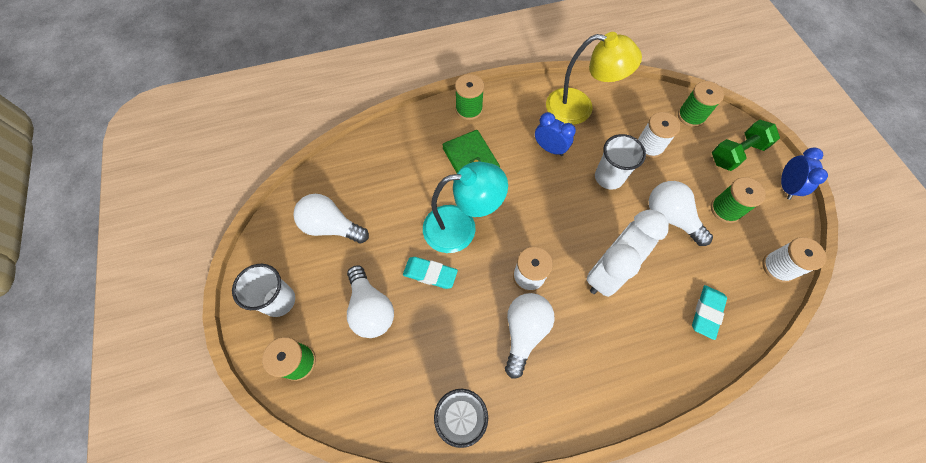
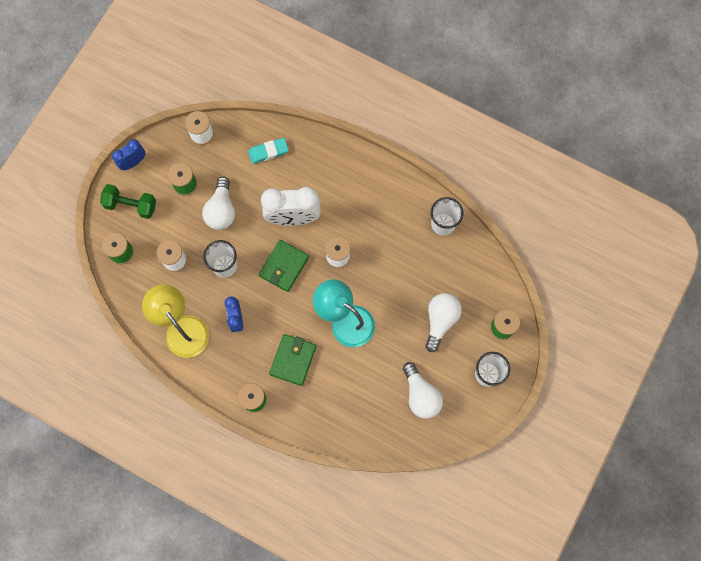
camera: 135 degrees left, 10 degrees up
(430, 274) = (390, 309): turquoise eraser -> none
(524, 332) = (371, 231): white light bulb -> none
(563, 222) = (284, 266): none -> green wallet

